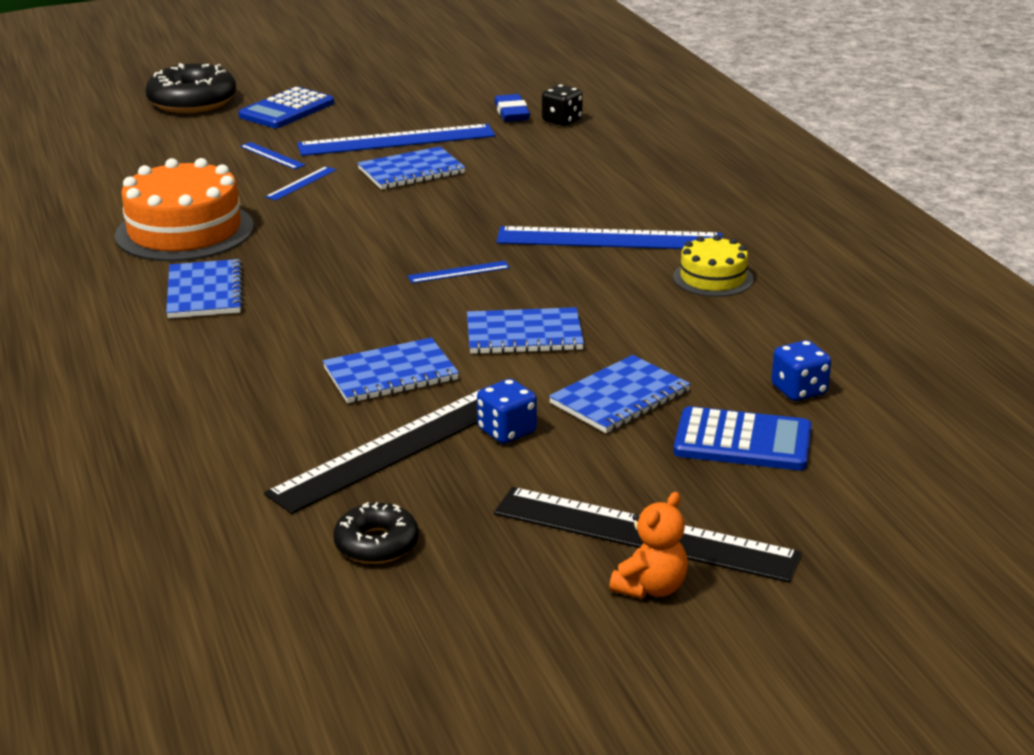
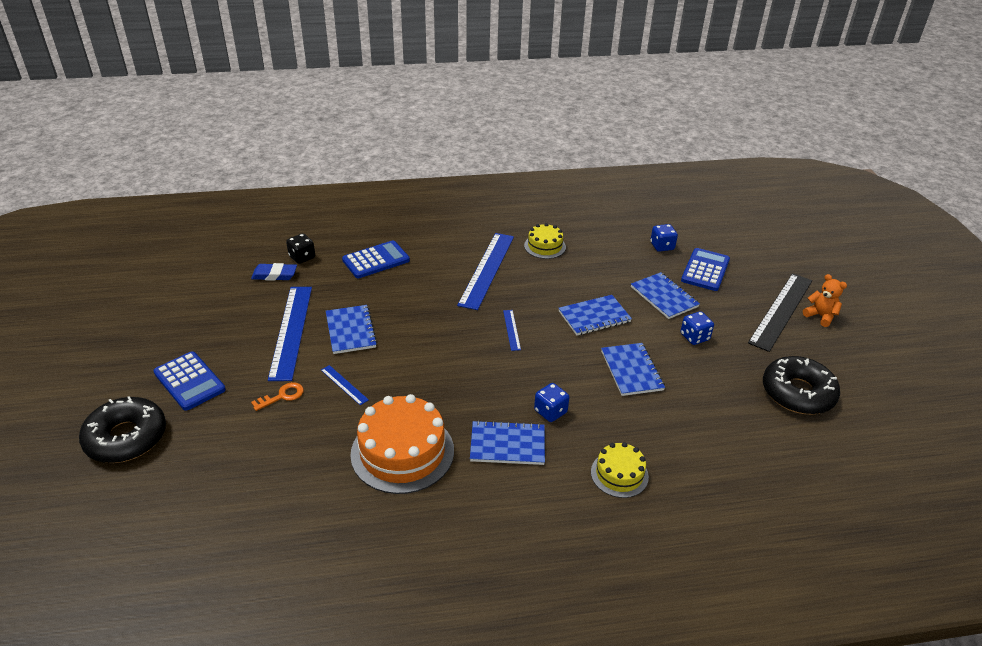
camera: 80 degrees left, 10 degrees up
(153, 374) = (619, 474): none -> yellow cake
(272, 156) = (282, 396): blue ruler -> orange key
(277, 316) = (550, 411): none -> blue dice
(376, 544) = (797, 393): black donut -> black donut, size x1.77
(393, 449) = (710, 378): black ruler -> none
(524, 335) = (594, 317): blue notebook -> blue notebook turned 60 degrees clockwise
(584, 163) = (376, 260): none -> blue calculator

